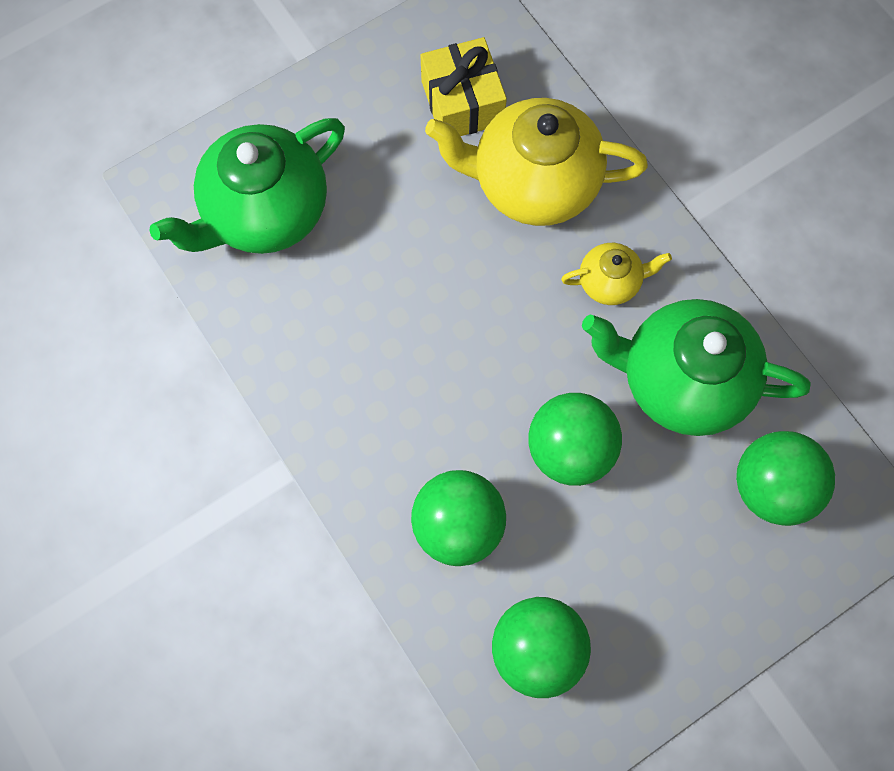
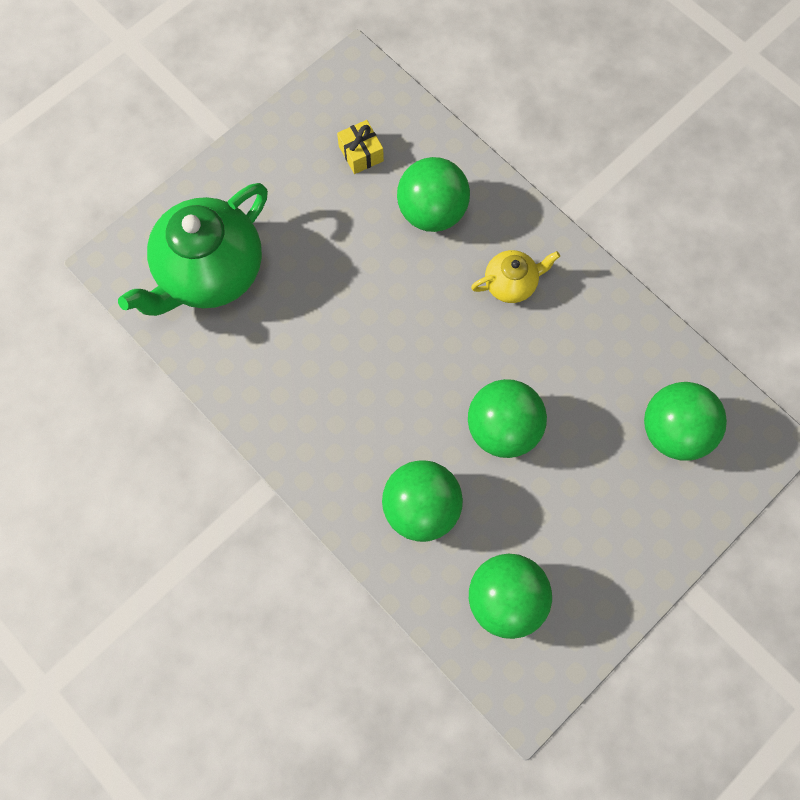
camera: 10 degrees left, 0 degrees up
(462, 102) = (361, 153): yellow gift -> yellow gift, size x0.59
(532, 183) = (432, 212): yellow teapot -> green ball
(680, 380) = (583, 355): green teapot -> none

